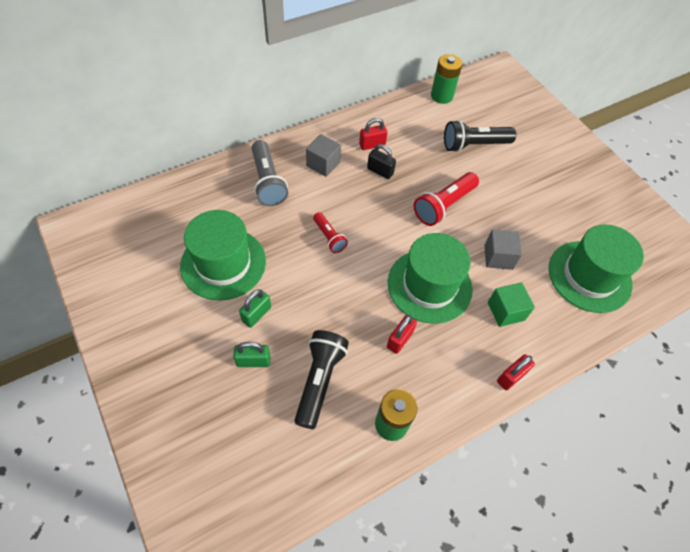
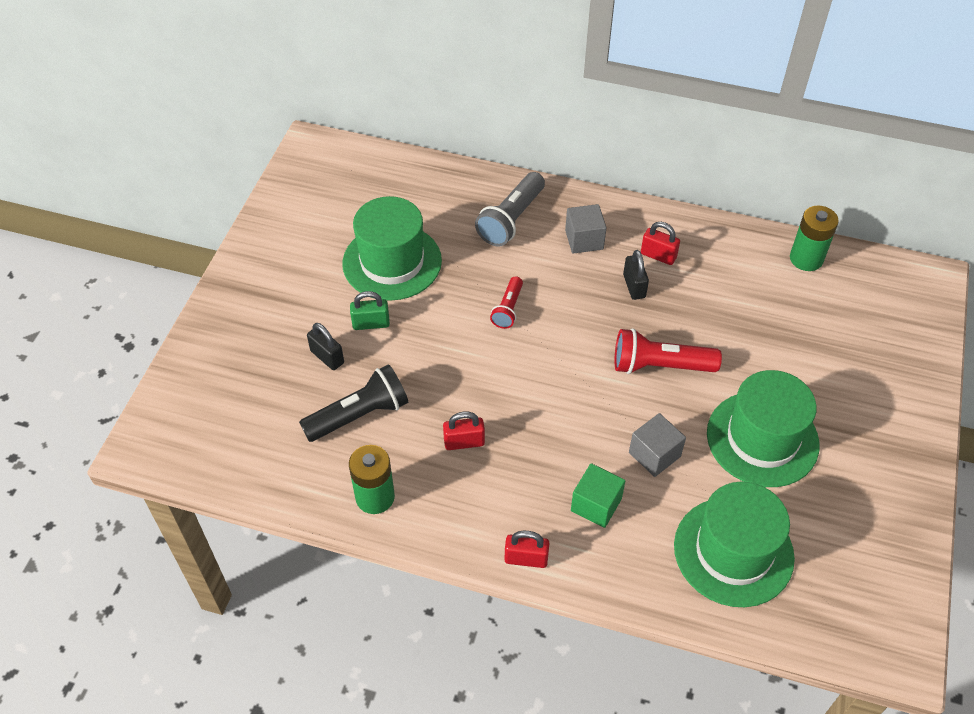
camera: 50 degrees right, 5 degrees down
(253, 361) = (327, 357): green padlock -> black padlock
(429, 285) = (550, 422): green hat -> green hat (762, 439)
(474, 145) = (776, 333): black flashlight -> none

